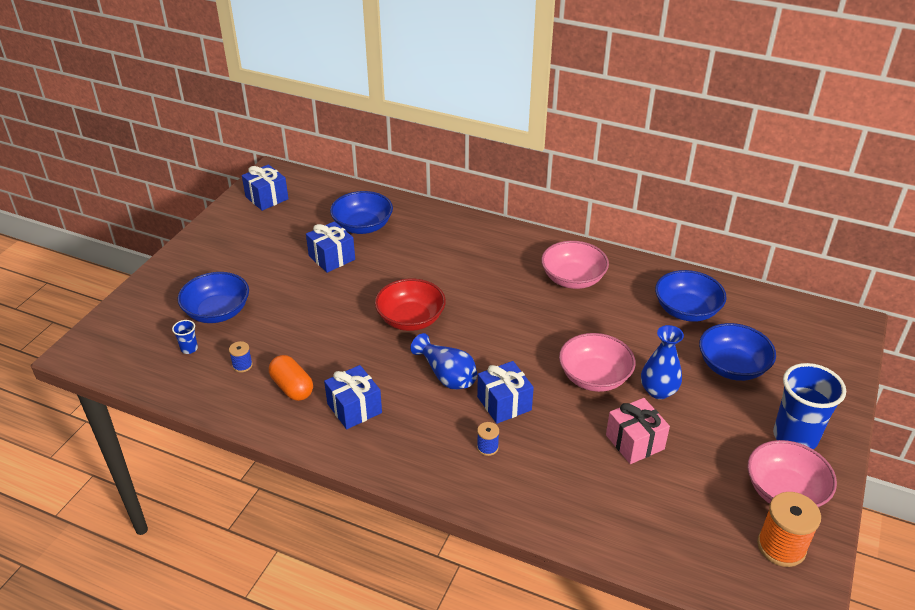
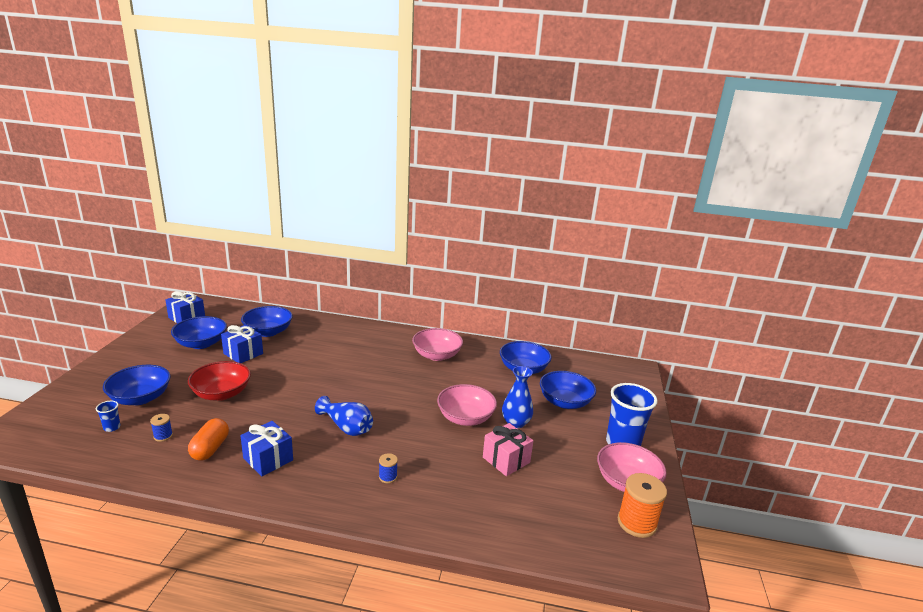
camera: 15 degrees left, 15 degrees down
(283, 239) = (201, 344): none -> blue bowl
(292, 387) = (210, 449): orange capsule -> orange capsule turned 60 degrees clockwise
(411, 319) = (312, 390): red bowl -> red bowl (221, 393)
(504, 403) = (397, 443): blue gift -> none

